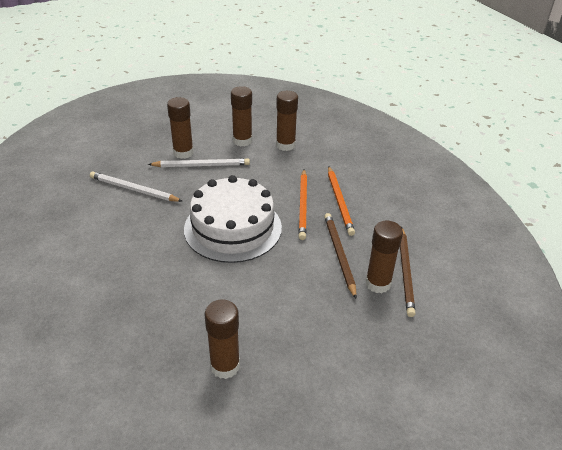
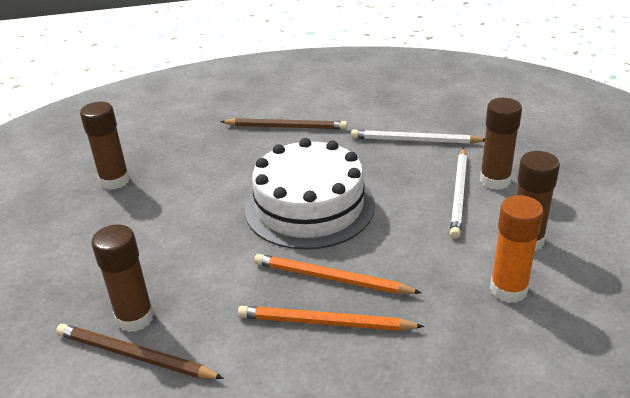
camera: 110 degrees right, 5 degrees down
(133, 189) = (414, 140): white pencil -> white pencil turned 120 degrees counterclockwise
(285, 145) = (508, 290): brown glue stick -> orange glue stick
(339, 254) = (210, 293): brown pencil -> brown pencil (286, 127)

